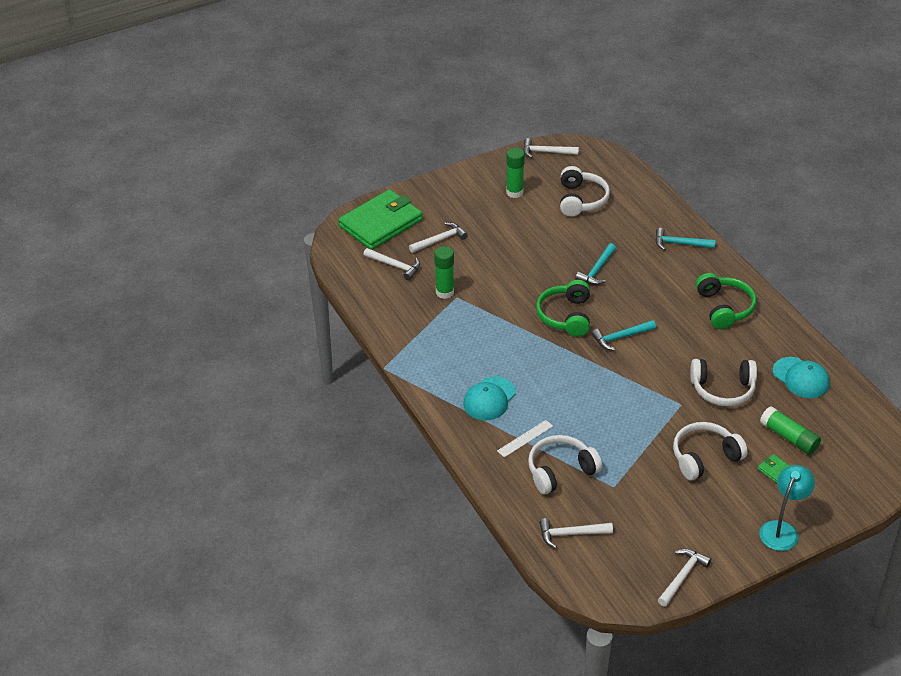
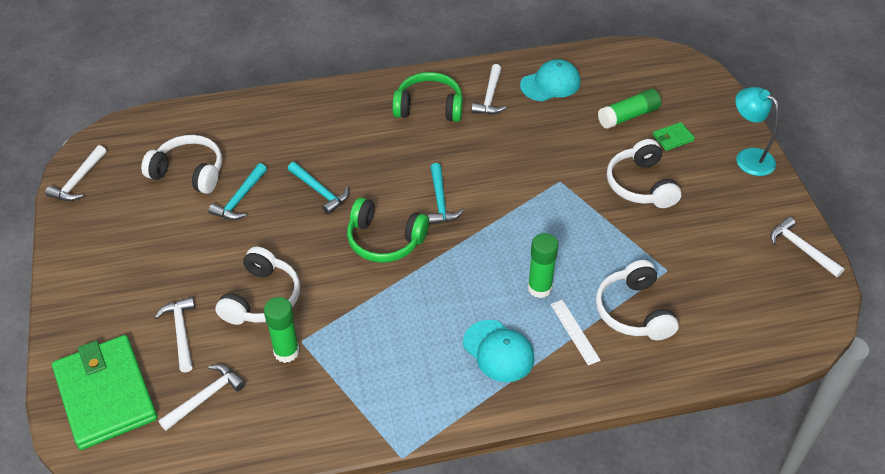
camera: 75 degrees left, 5 degrees up
(514, 192) = (135, 231): green glue stick -> green glue stick (539, 288)
(571, 534) = (731, 327): white hammer -> white hammer (490, 97)
(680, 244) = (312, 111): turquoise hammer -> turquoise hammer (240, 199)
(723, 389) = (548, 143): white headphones -> white headphones (262, 298)

